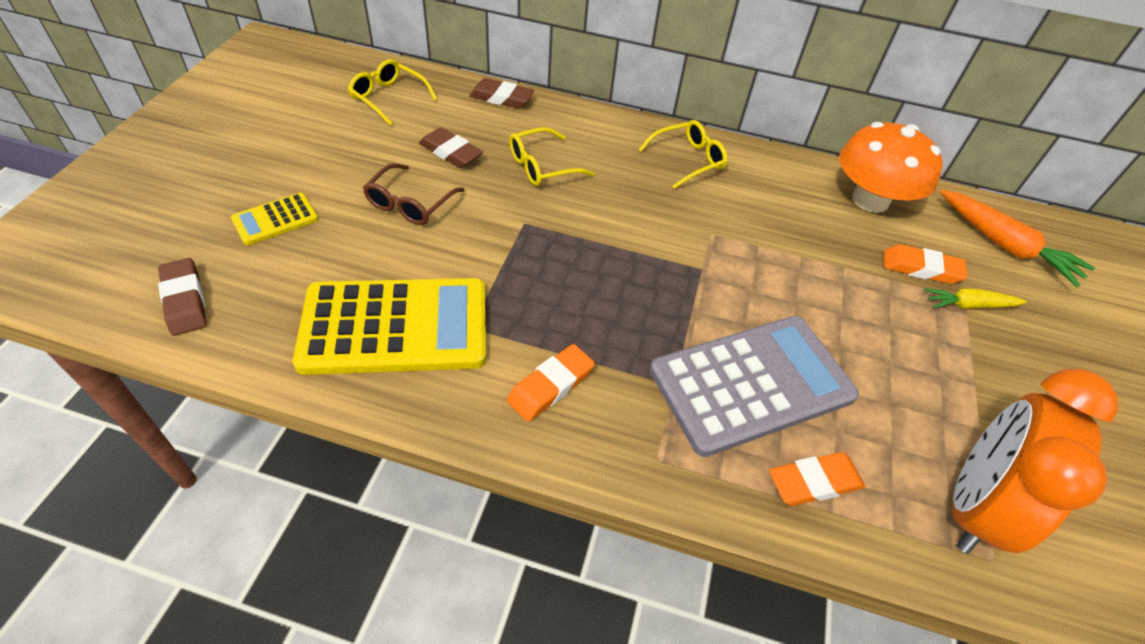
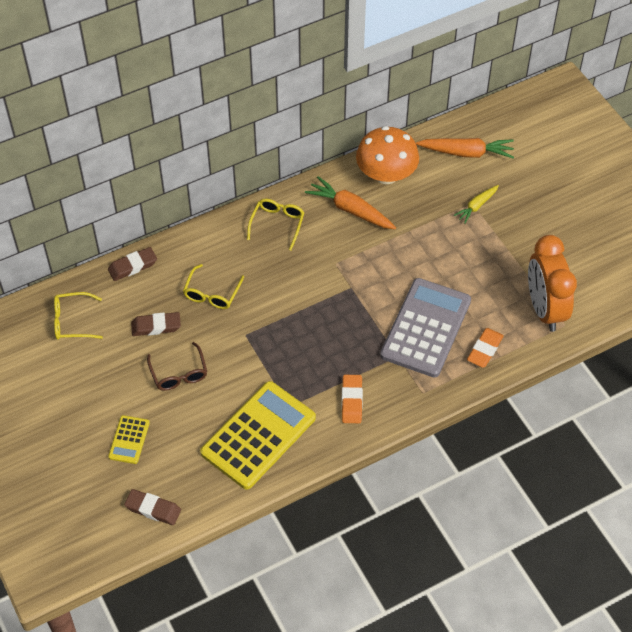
camera: 40 degrees left, 5 degrees up
(788, 201) = (350, 210): none -> orange carrot
(921, 268) = (442, 201): orange eraser -> none

